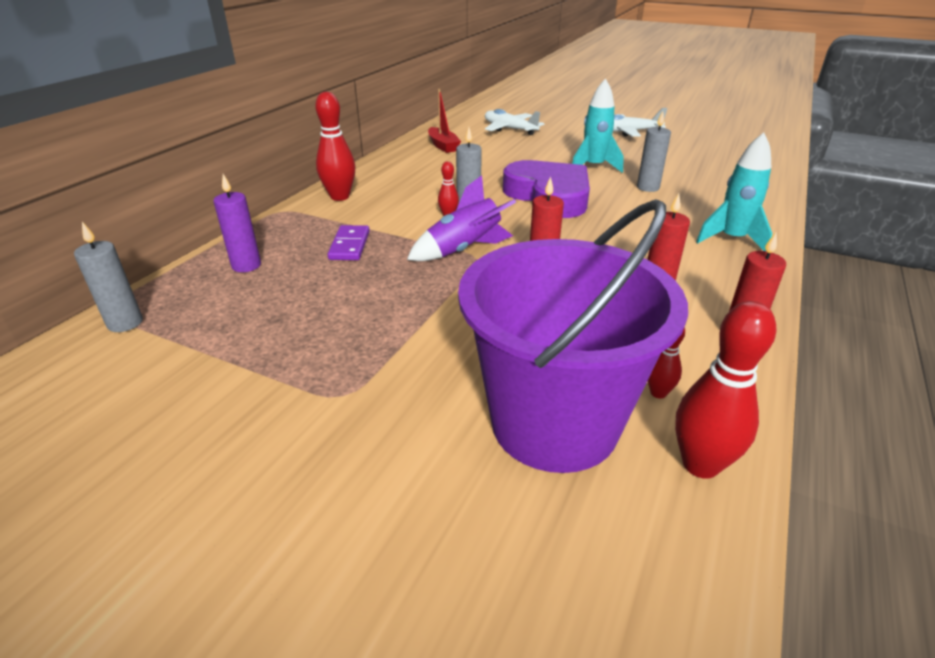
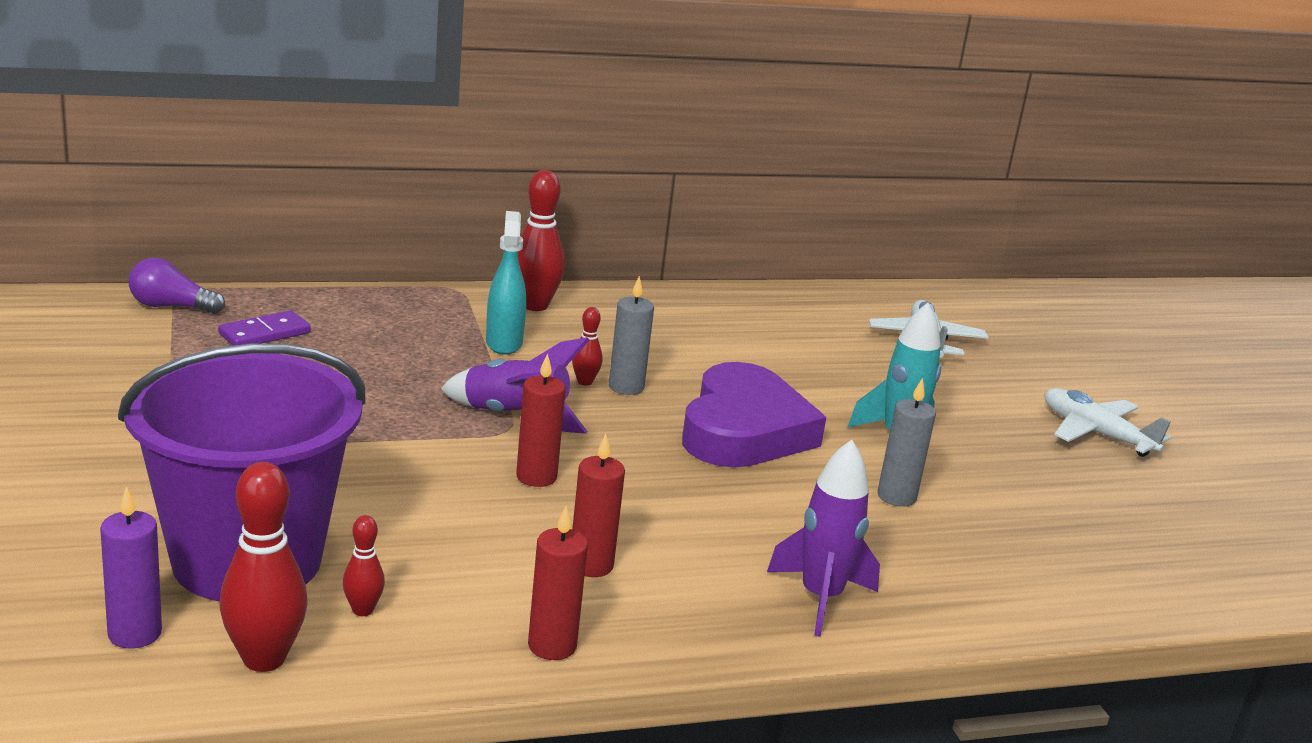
camera: 45 degrees right, 10 degrees down
(125, 323) = (171, 306): grey candle -> purple light bulb
(246, 265) = (325, 317): purple candle -> purple candle (135, 634)
(349, 245) = (434, 351): purple domino -> purple domino (264, 333)
(371, 221) = (504, 343): none -> turquoise spray bottle
(443, 146) = (780, 315): red boat -> none
(731, 239) = (820, 598): turquoise rocket -> purple rocket

